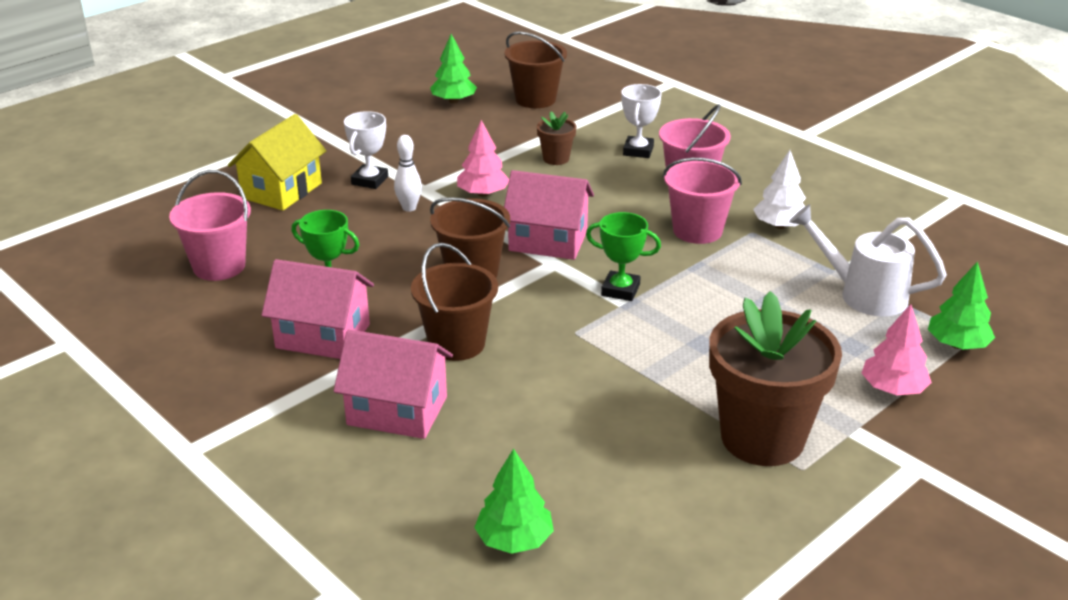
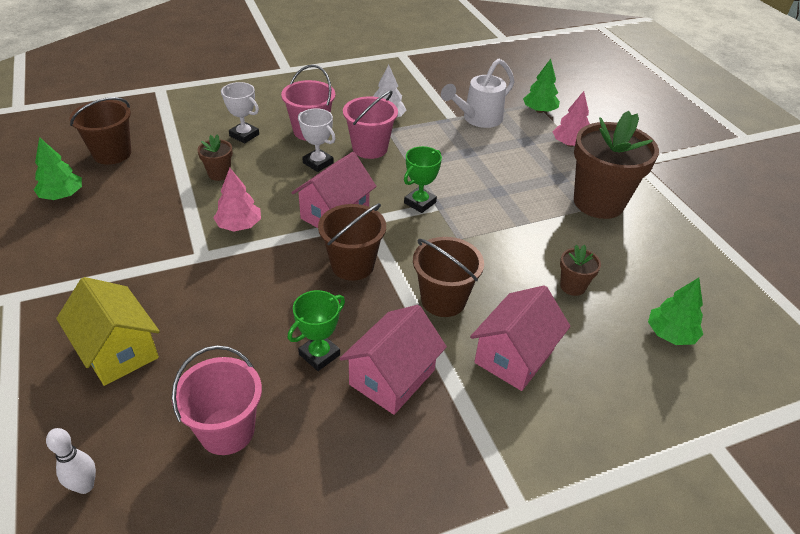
camera: 70 degrees left, 10 degrees up
(369, 180) = (156, 284): white trophy -> white trophy (318, 163)
(409, 208) = (226, 272): white bowling pin -> white bowling pin (85, 486)
(551, 439) = (572, 286): none -> brown flower pot

